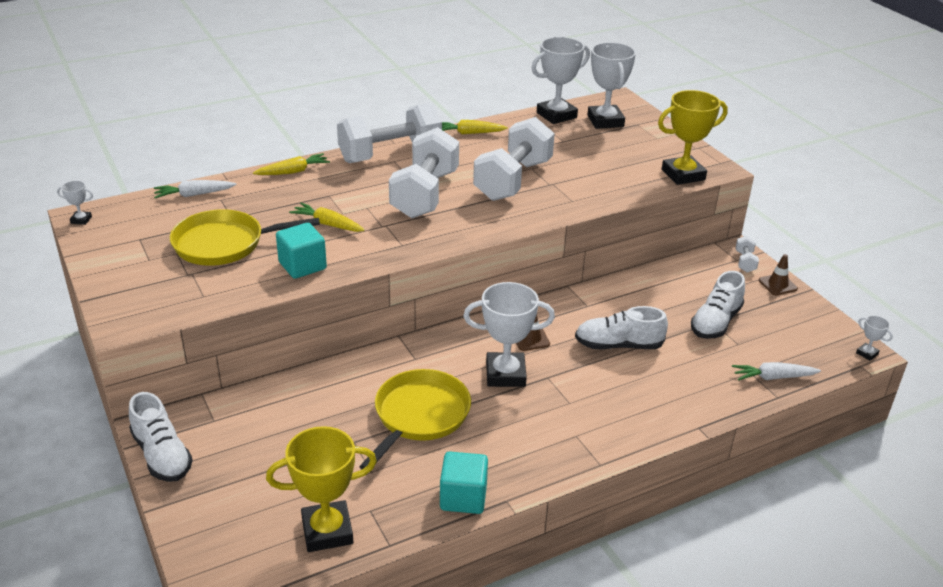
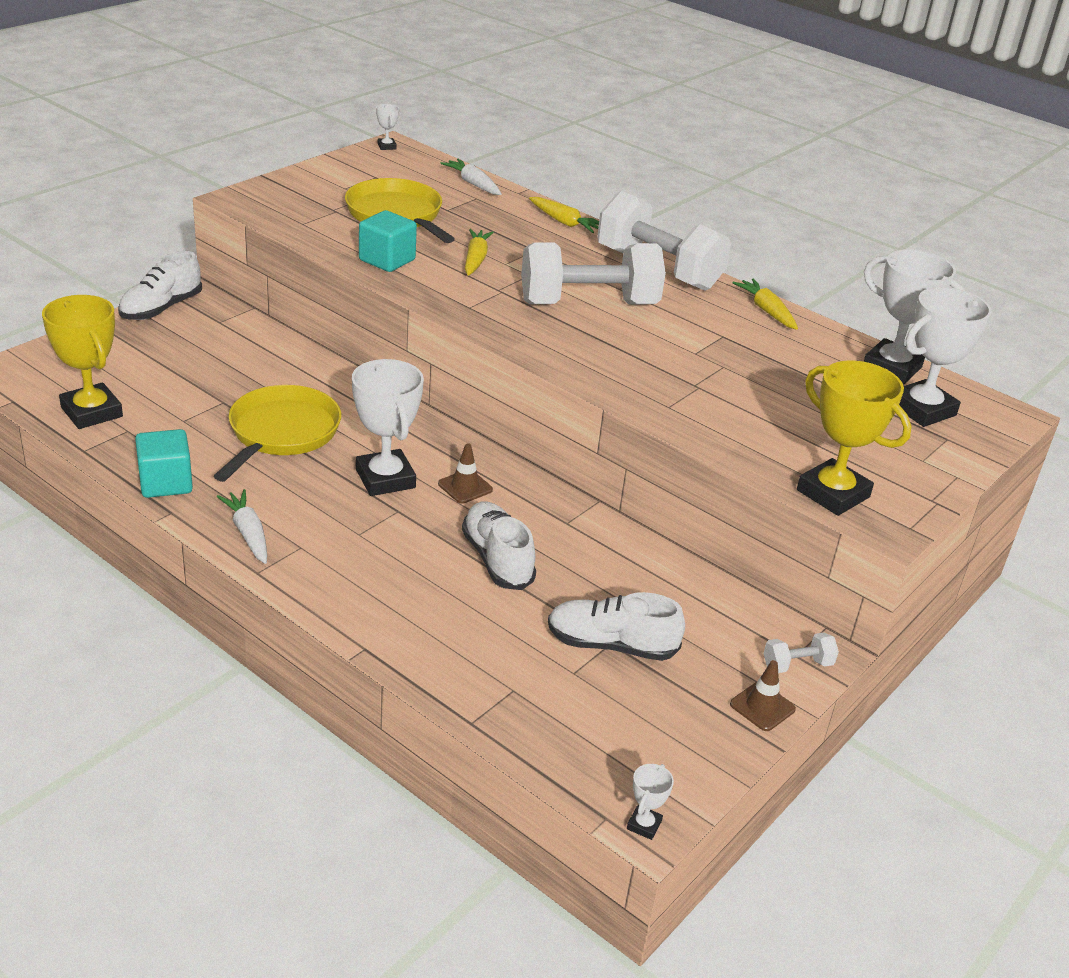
camera: 65 degrees right, 0 degrees up
(419, 416) = (281, 433): yellow pan -> yellow pan turned 75 degrees counterclockwise
(513, 180) = (678, 357): white dumbbell -> none
(773, 377) = (514, 714): white carrot -> white carrot (248, 533)

